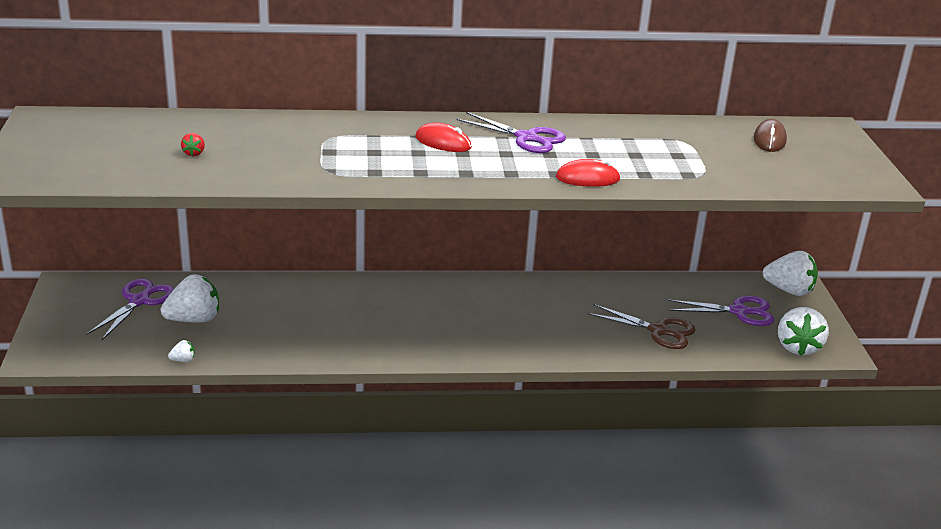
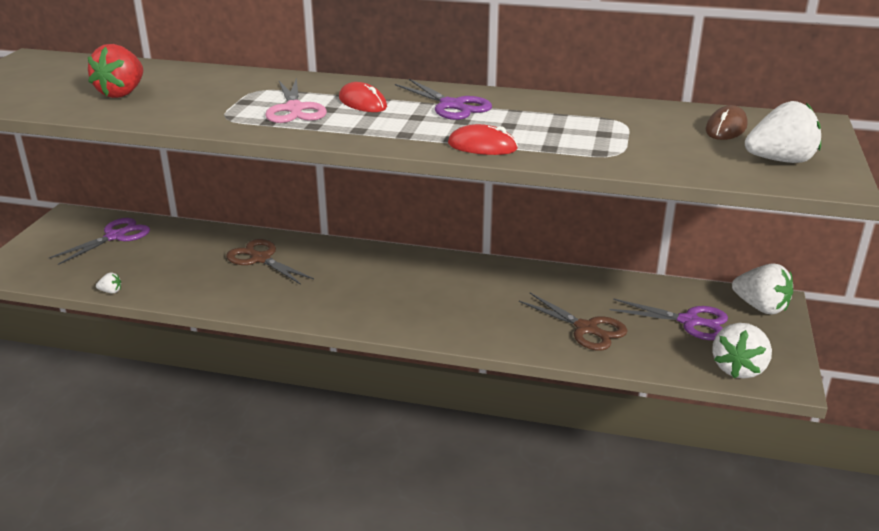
camera: 20 degrees right, 0 degrees up
(194, 153) = (122, 93): red strawberry -> red strawberry, size x2.31
(194, 319) = (147, 258): white strawberry -> white strawberry (780, 160)
(314, 305) = (261, 259): none -> brown scissors
(385, 155) = (294, 109): none -> pink scissors

